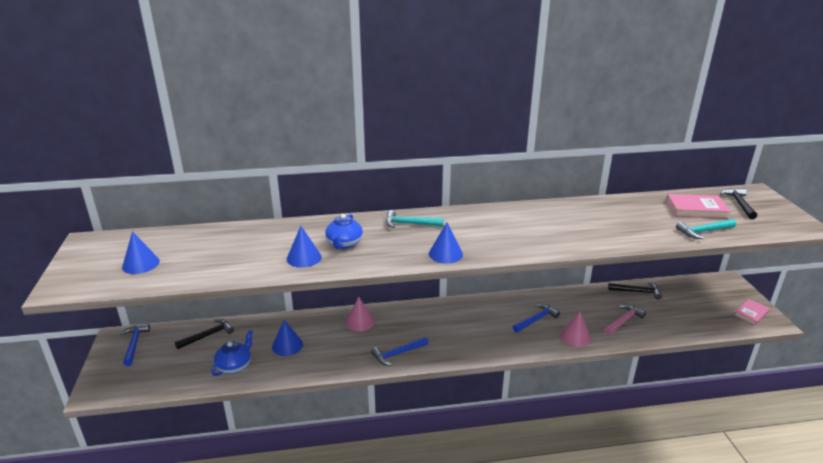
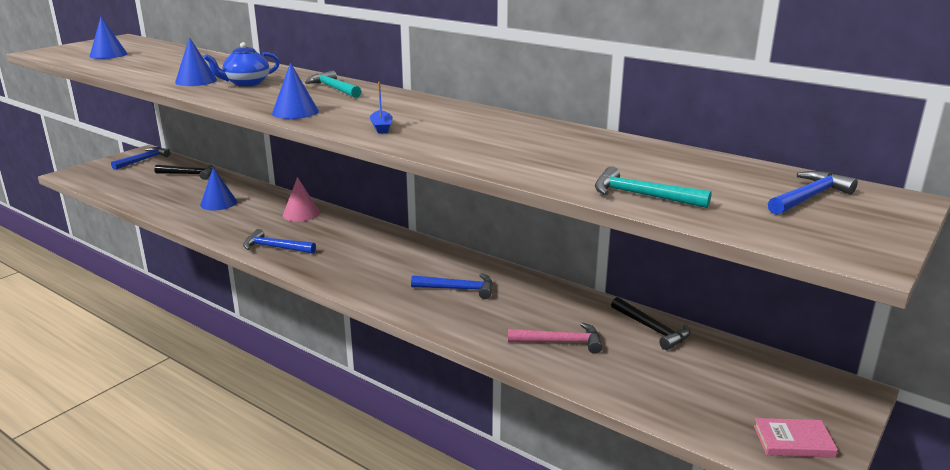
camera: 45 degrees right, 5 degrees down
(235, 366) = (162, 198): blue teapot -> none
(518, 243) = (381, 127): none -> blue boat
(575, 336) = (465, 323): pink cone -> none
(696, 209) = (709, 178): pink book -> none
(739, 204) = (809, 197): black hammer -> blue hammer

